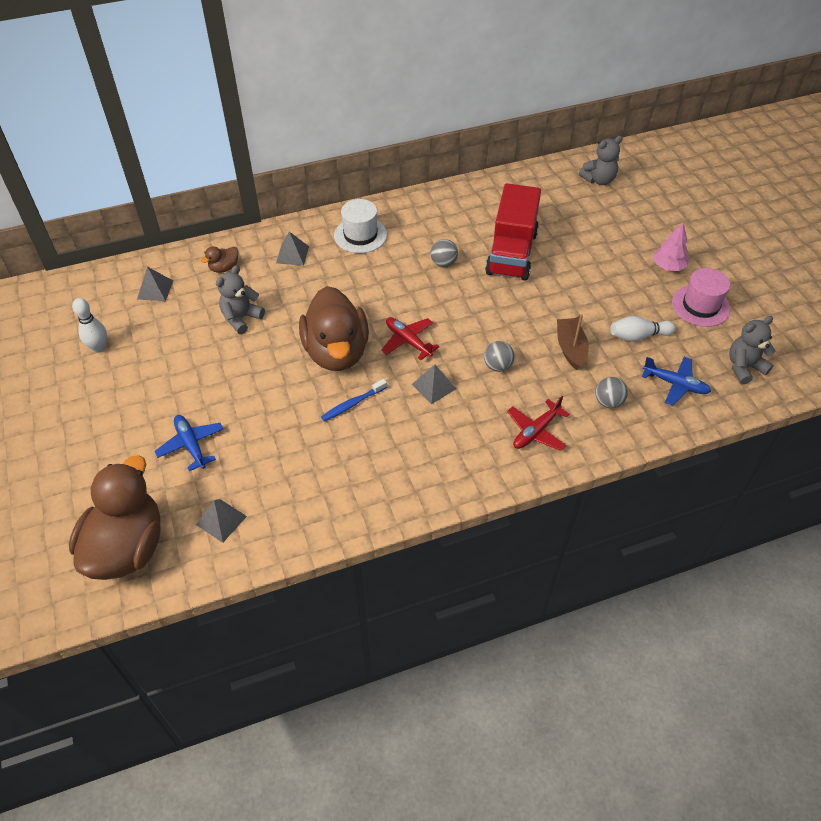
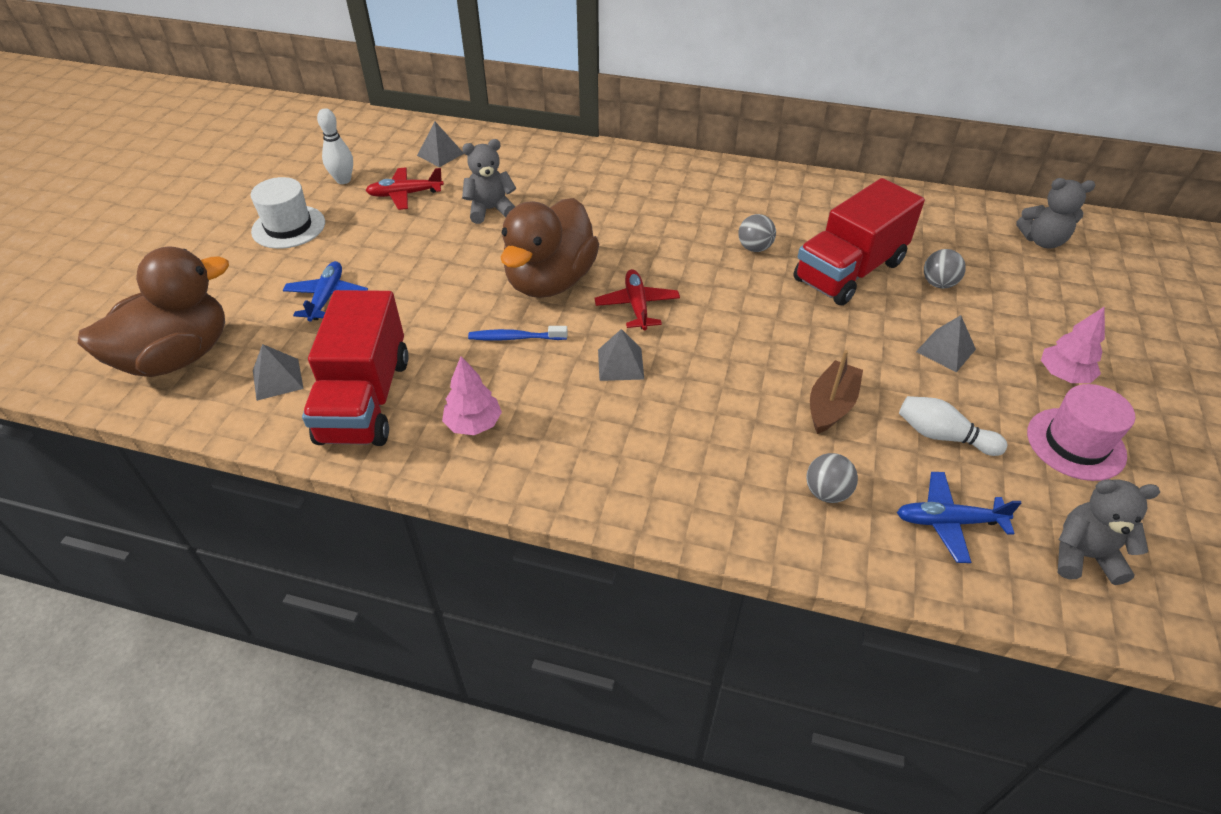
camera: 35 degrees right, 5 degrees down
(224, 268) = (520, 161): brown duck -> none
(292, 254) = (598, 176): grey pyramid -> grey pyramid (945, 350)
(297, 499) = (365, 399): none -> red truck
(360, 235) = (686, 186): white hat -> white hat (288, 227)
(383, 475) = (473, 424): none -> pink tree
(497, 366) = (717, 380): grey ball -> grey ball (938, 284)
(536, 431) = (696, 475): red plane -> red plane (405, 194)
(675, 384) = (948, 521): blue plane -> blue plane turned 120 degrees clockwise

